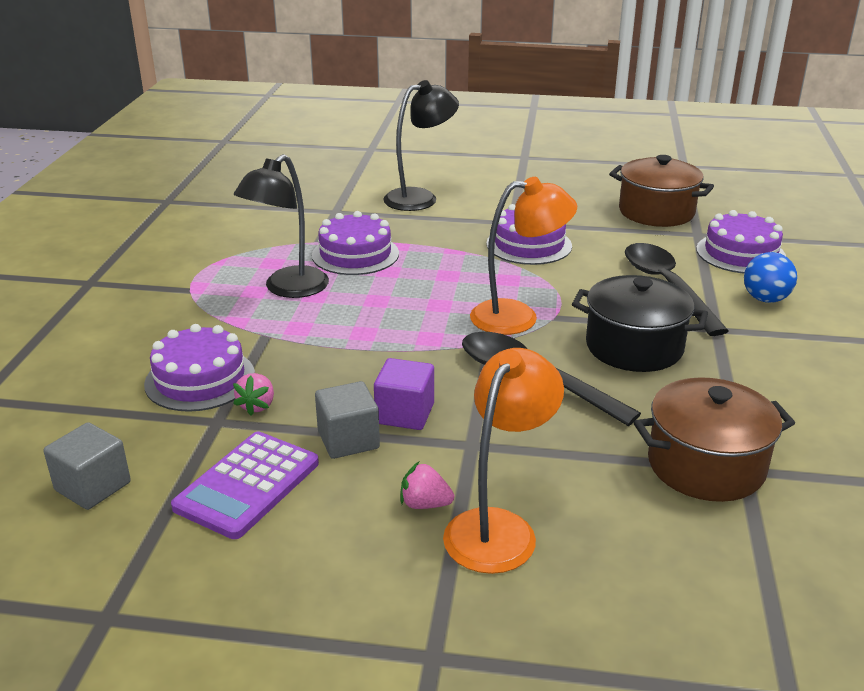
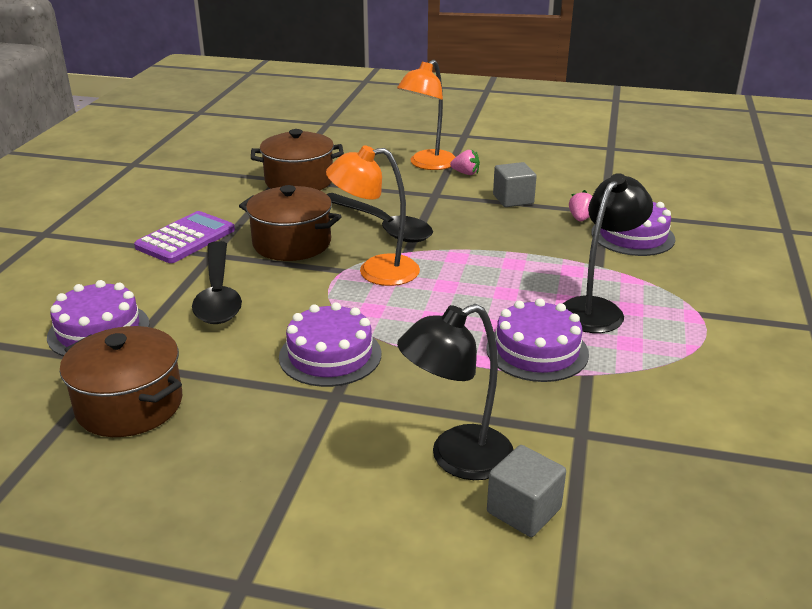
camera: 175 degrees left, 0 degrees up
(93, 486) = (658, 186): grey cube -> grey cube (523, 510)
(247, 485) = (567, 183): purple calculator -> purple calculator (186, 238)
(405, 414) = (477, 210): purple cube -> none
(634, 347) = (292, 243): black pot -> brown pot
(765, 299) = (138, 277): blue ball -> none

